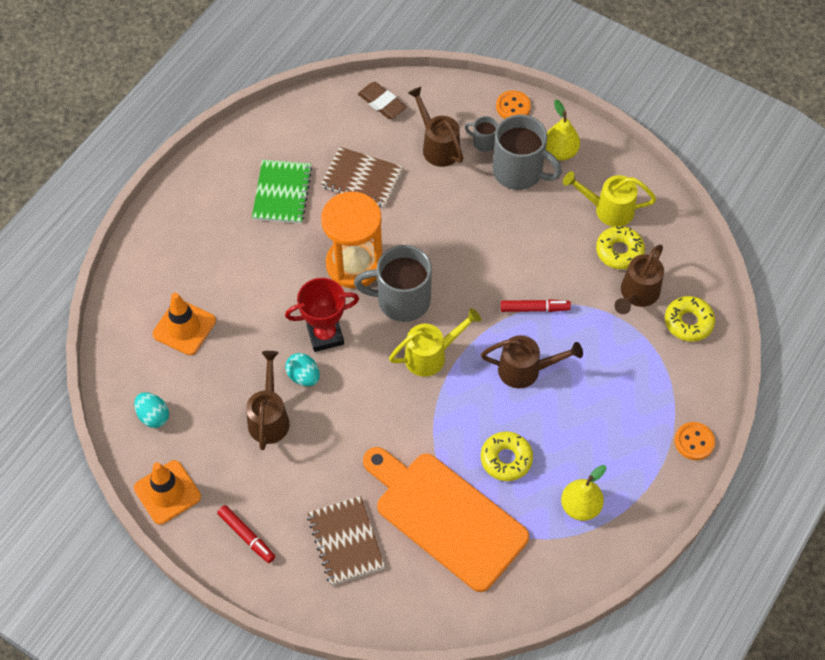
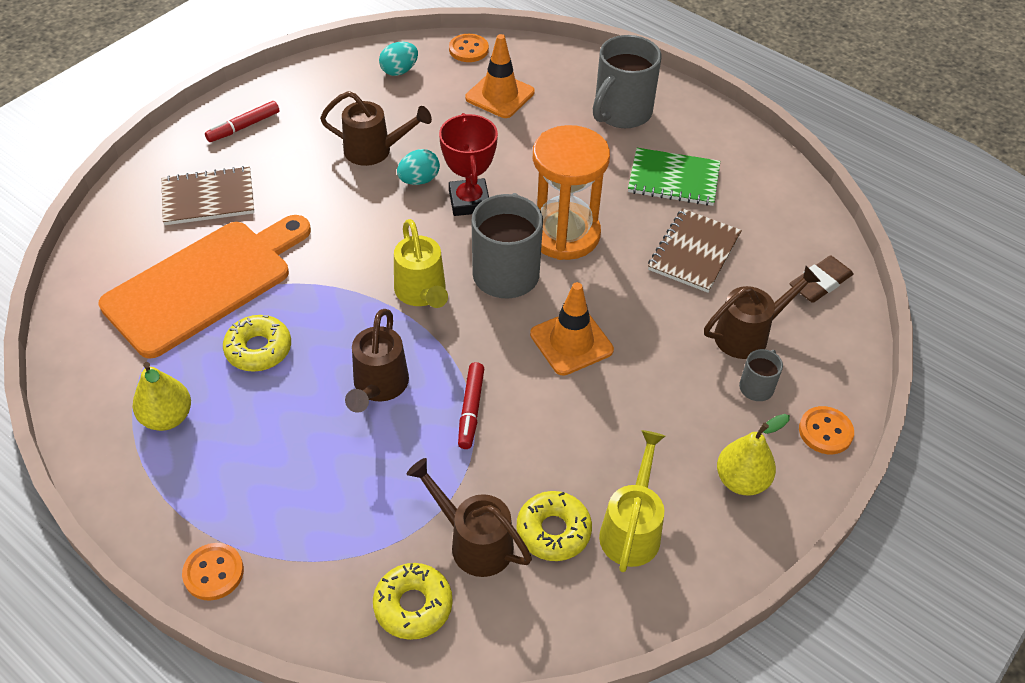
camera: 95 degrees right, 10 degrees down
(117, 361) = (468, 49): none -> orange button
(167, 492) = (311, 77): orange traffic cone -> orange traffic cone (571, 342)
(519, 172) = (704, 423): grey mug -> grey mug (621, 113)

